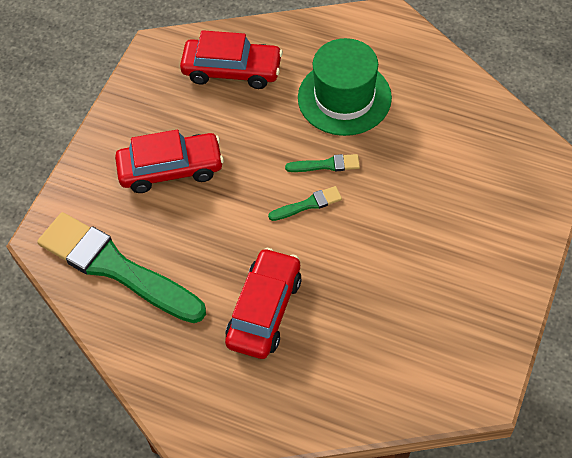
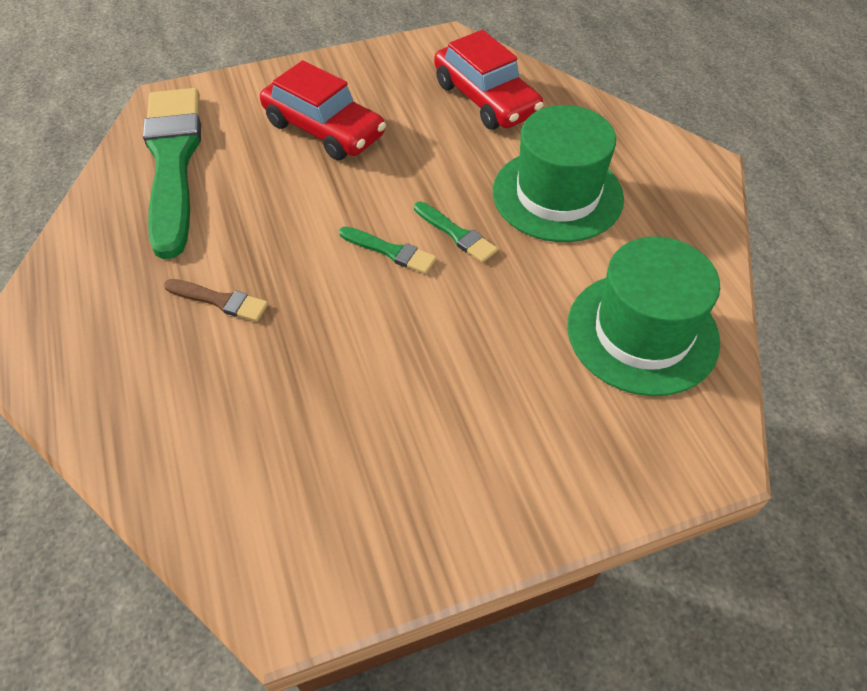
camera: 45 degrees right, 5 degrees down
(264, 310) = (220, 301): red car -> brown brush
(469, 137) = (642, 332): none -> green hat

